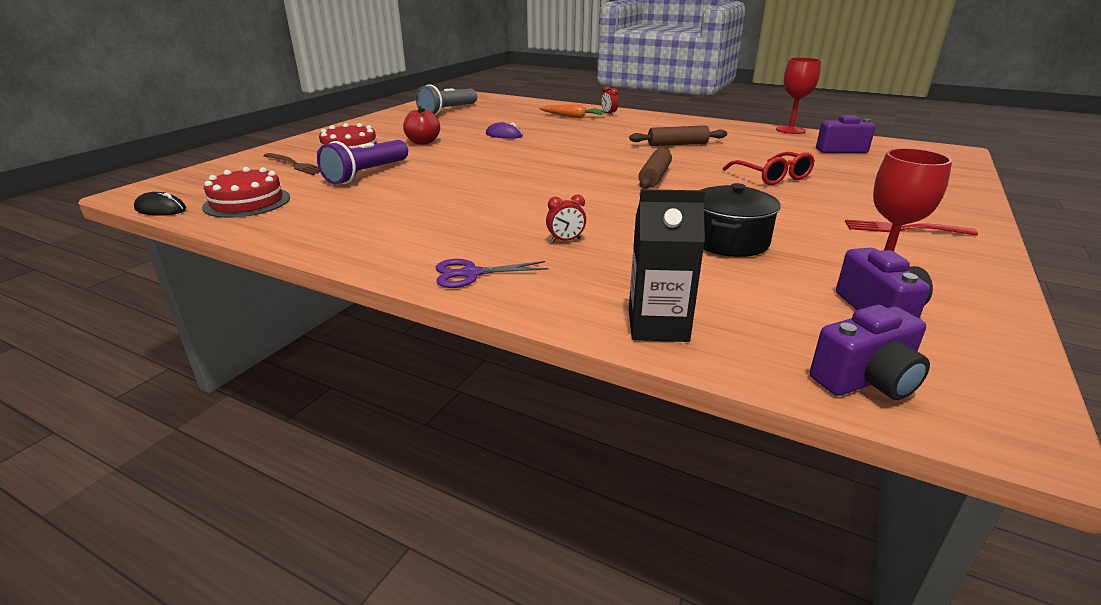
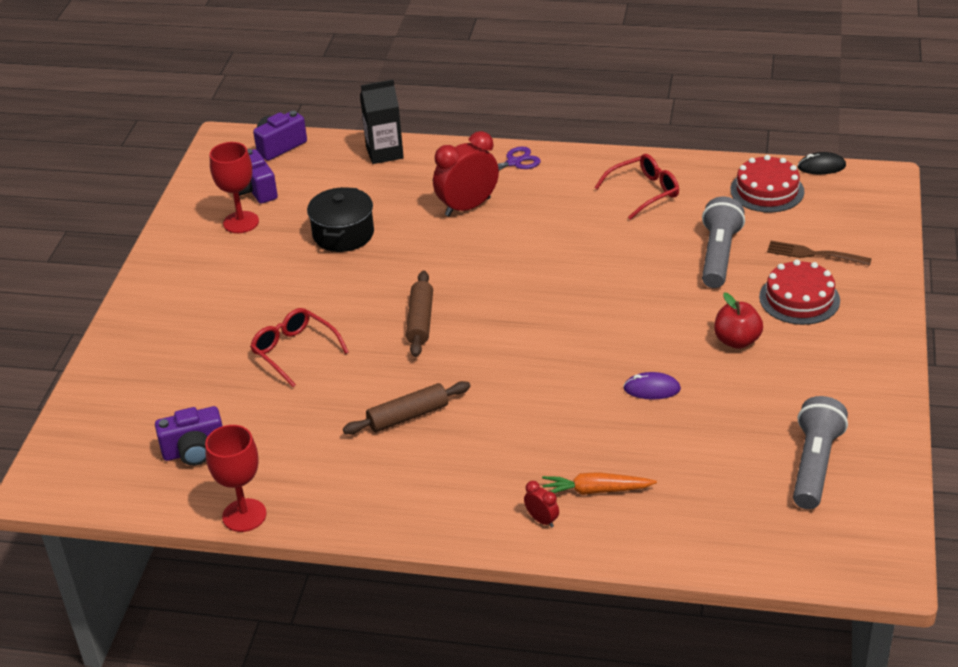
camera: 165 degrees right, 10 degrees up
(360, 220) = (644, 192): none -> red glasses
(366, 174) = (719, 255): purple flashlight -> grey flashlight
(565, 240) = (467, 207): red clock -> red clock, size x2.19
(904, 229) = (198, 282): red fork -> none

